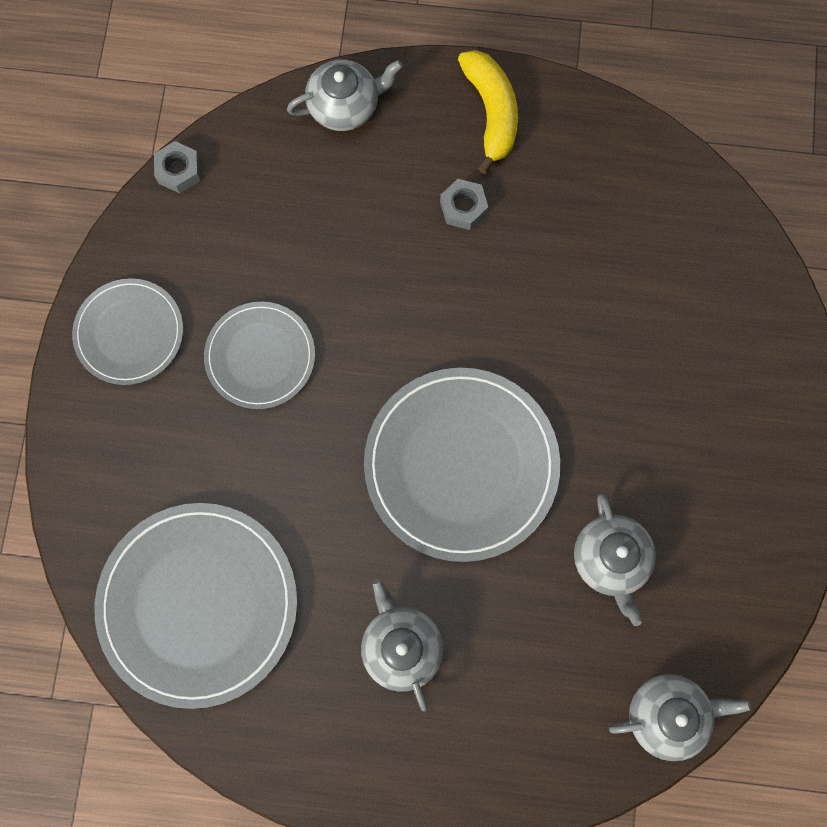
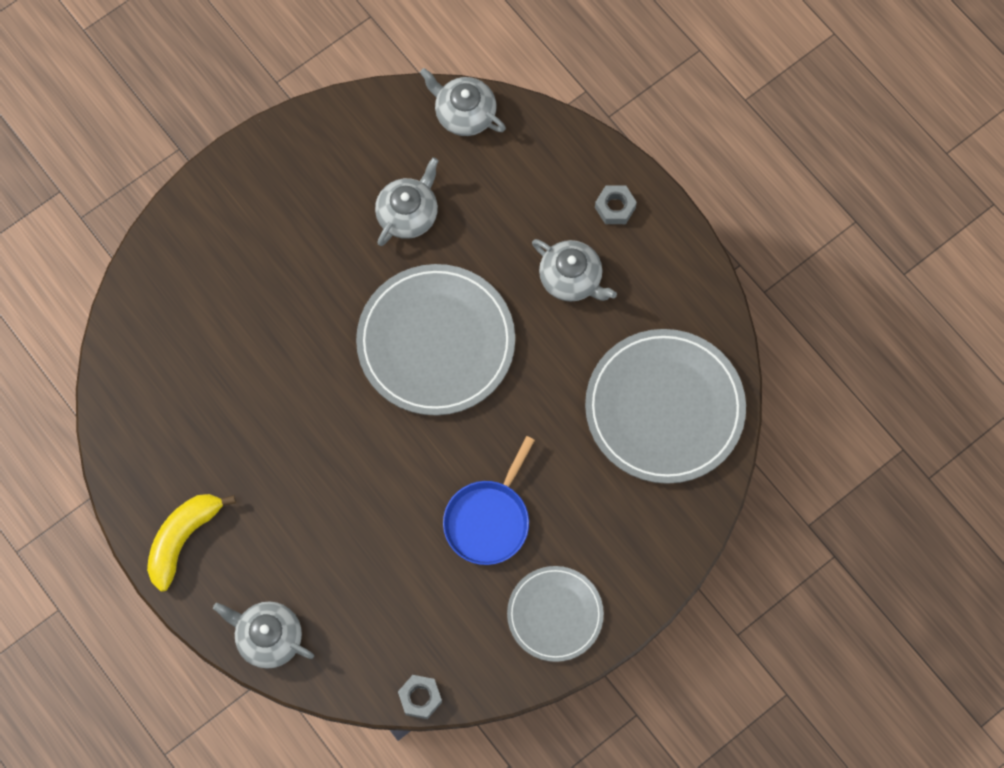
camera: 135 degrees left, 5 degrees down
(260, 356) = (488, 520): grey plate -> blue pan
(401, 646) = (571, 278): grey teapot -> grey teapot turned 75 degrees counterclockwise
(463, 207) = (268, 493): grey nut -> grey nut (615, 207)

